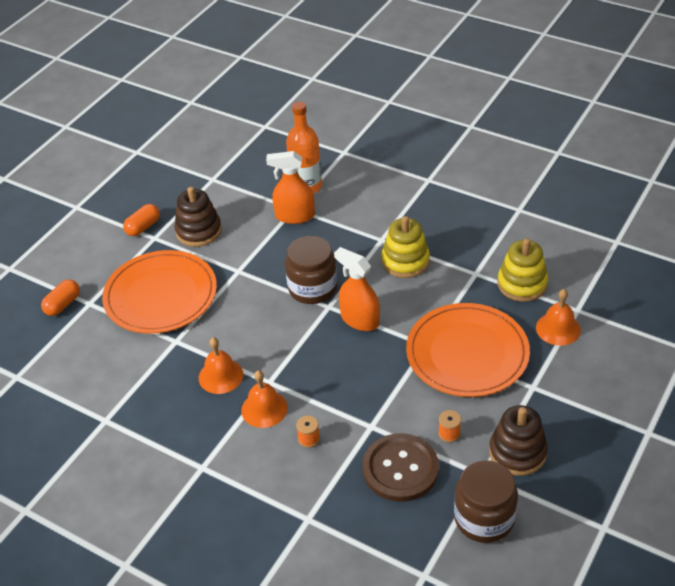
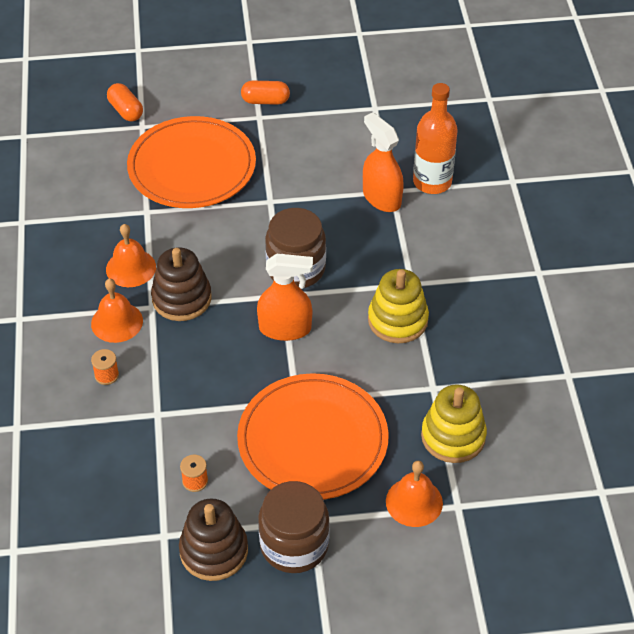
camera: 50 degrees right, 5 degrees up
(63, 305) = (126, 111): orange capsule -> orange capsule turned 60 degrees clockwise
(198, 231) = (296, 142): brown stacking toy -> brown stacking toy (181, 298)
(359, 319) = (285, 328): orange spray bottle -> orange spray bottle turned 90 degrees clockwise
(400, 469) = (122, 465): brown button -> none
(484, 518) = (111, 564): brown jar -> brown jar (294, 545)

